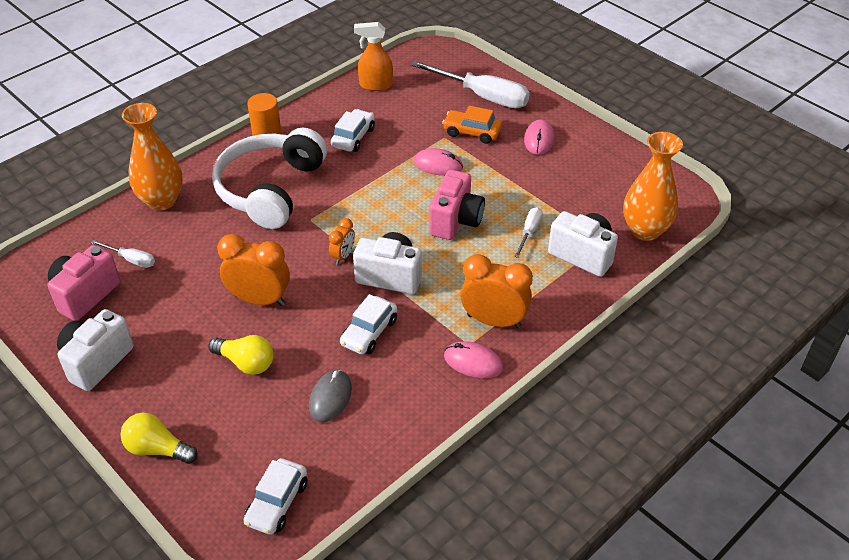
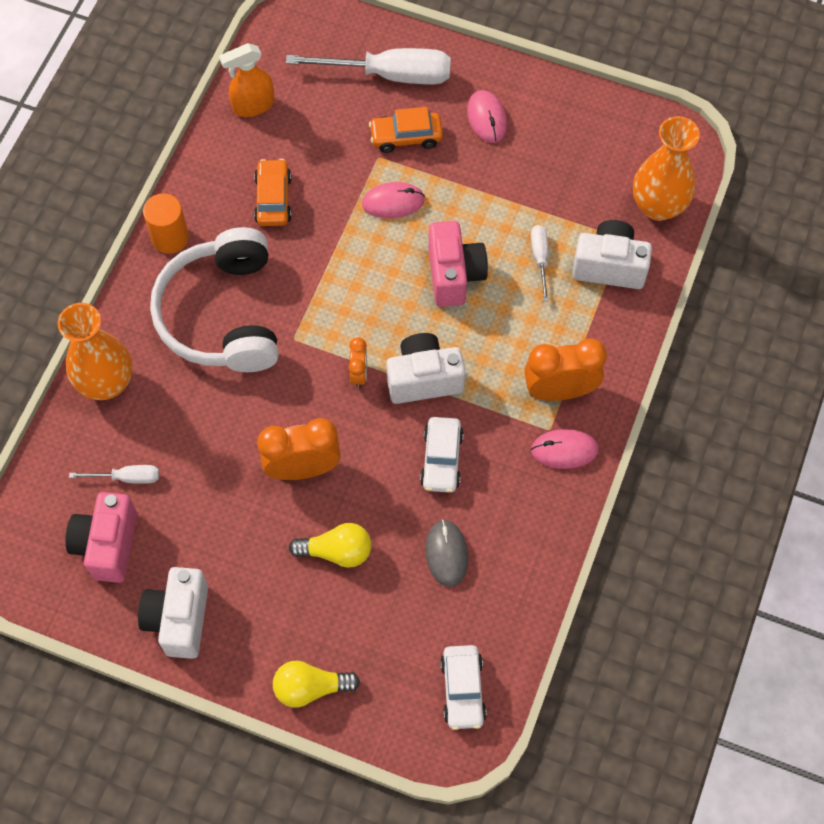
camera: 25 degrees left, 20 degrees up
(353, 137) = (273, 199): white car -> orange car

